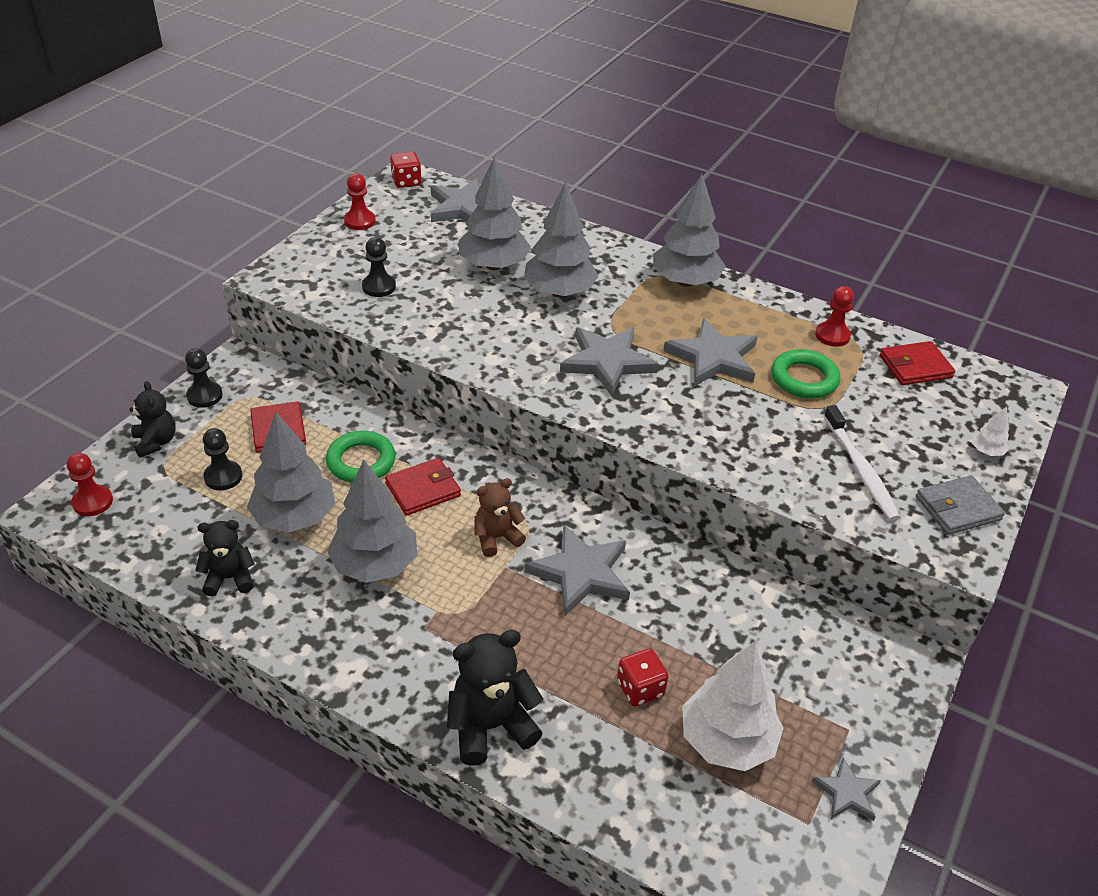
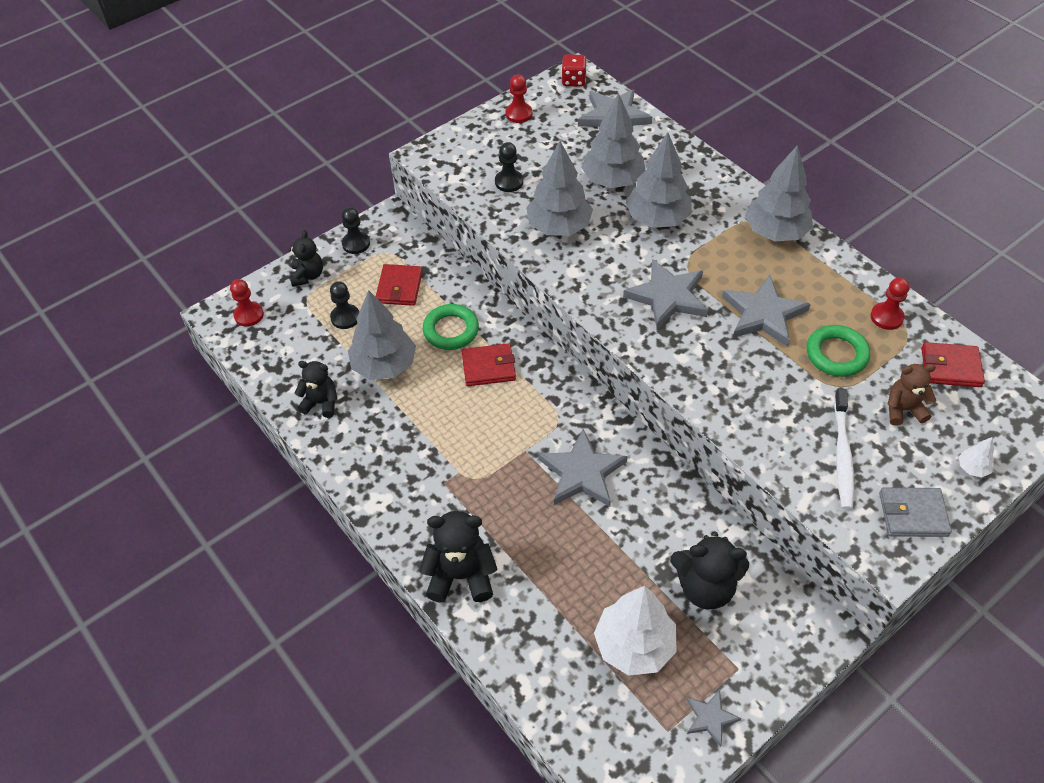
camera: 25 degrees right, 10 degrees up
(375, 564) = (428, 421): grey tree -> grey tree (559, 227)
(496, 538) = (528, 424): brown teddy bear -> brown teddy bear (903, 409)
(640, 688) = (585, 582): red dice -> none
(771, 654) = (705, 587): none -> black teddy bear

